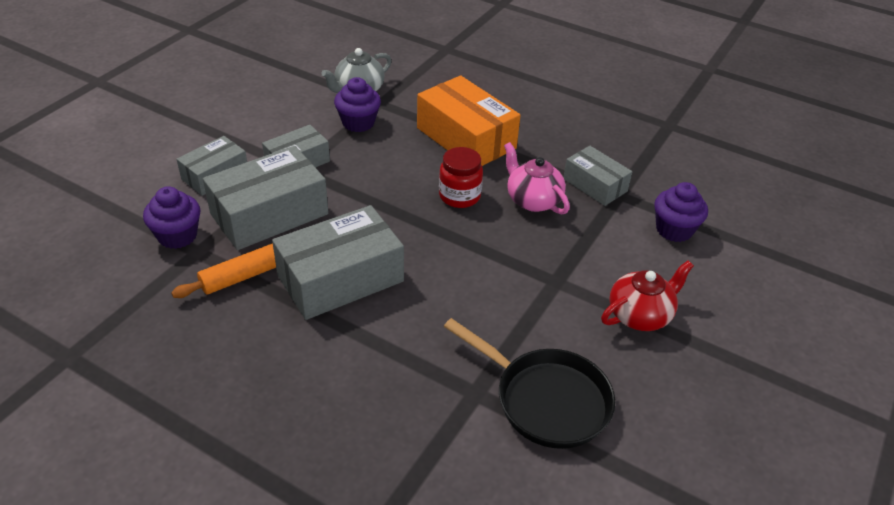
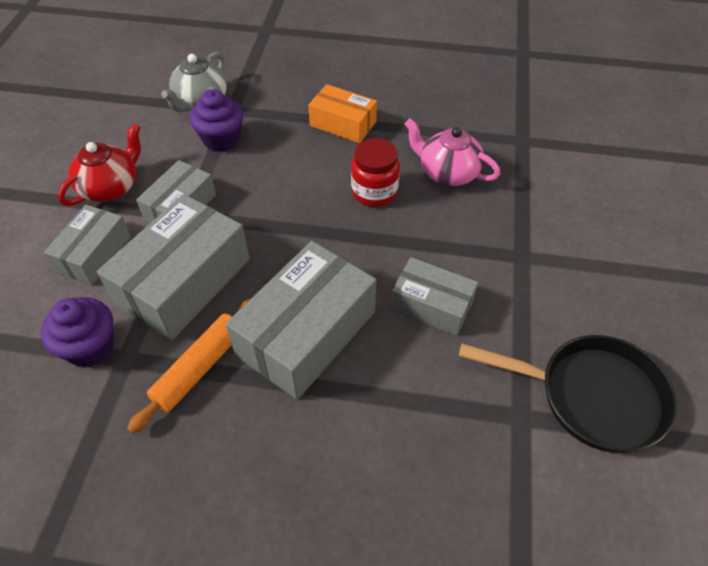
camera: 20 degrees left, 10 degrees up
(466, 138) = (343, 124): orange box -> orange box, size x0.59
(595, 185) = (495, 137): grey box -> grey box (432, 305)
(640, 315) = (619, 265): red teapot -> red teapot (111, 187)
(674, 230) = (593, 162): purple cupcake -> none

